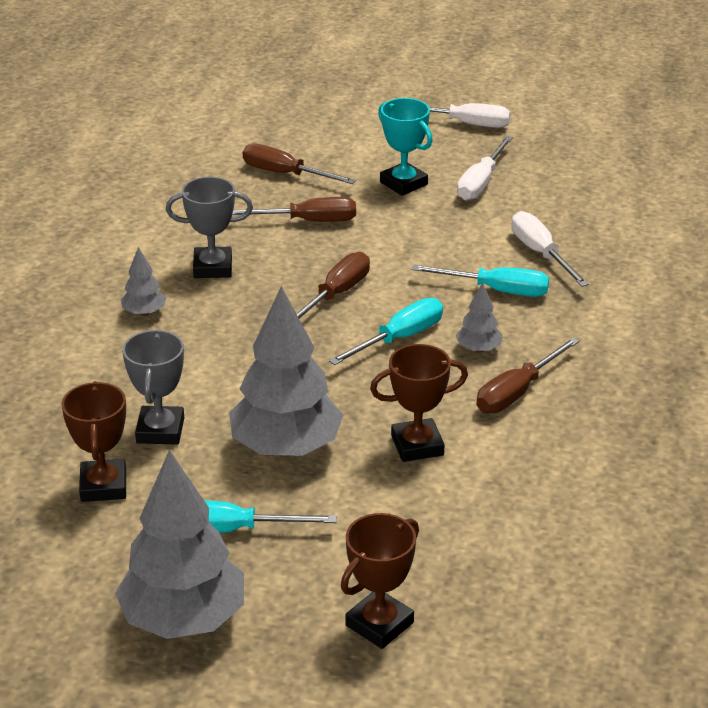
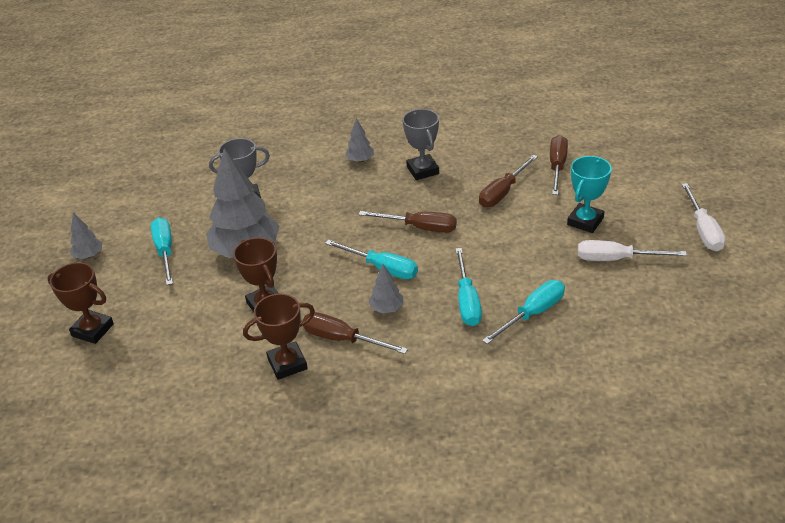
camera: 75 degrees right, 5 degrees up
(103, 486) = (192, 196): brown trophy -> brown trophy (287, 364)
(184, 619) = (89, 255): grey tree -> grey tree, size x0.45
(308, 221) = (502, 192): brown screwdriver -> brown screwdriver turned 60 degrees clockwise
(541, 253) = (533, 313): white screwdriver -> turquoise screwdriver

